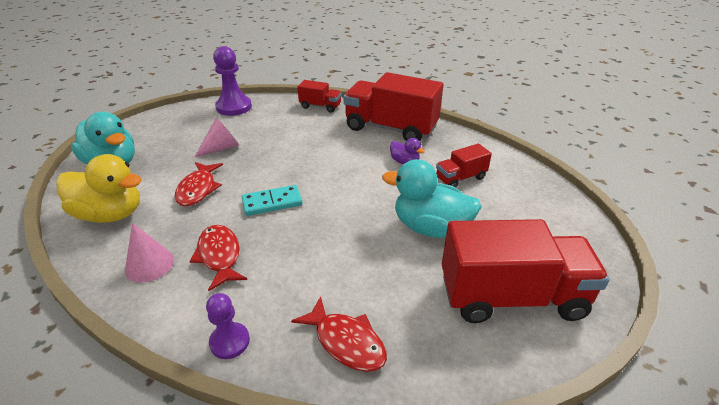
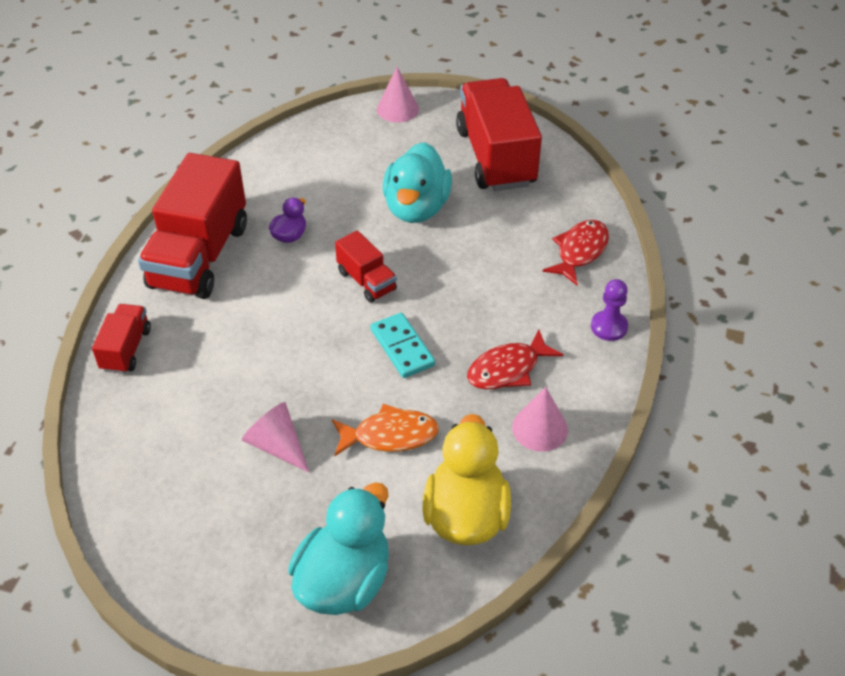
camera: 100 degrees left, 10 degrees up
(198, 189) = (390, 435): red fish -> orange fish
(234, 107) = (128, 475): purple pawn -> none
(460, 178) = (319, 187): red truck -> red truck (366, 281)
(582, 232) = (397, 109): none -> pink cone

